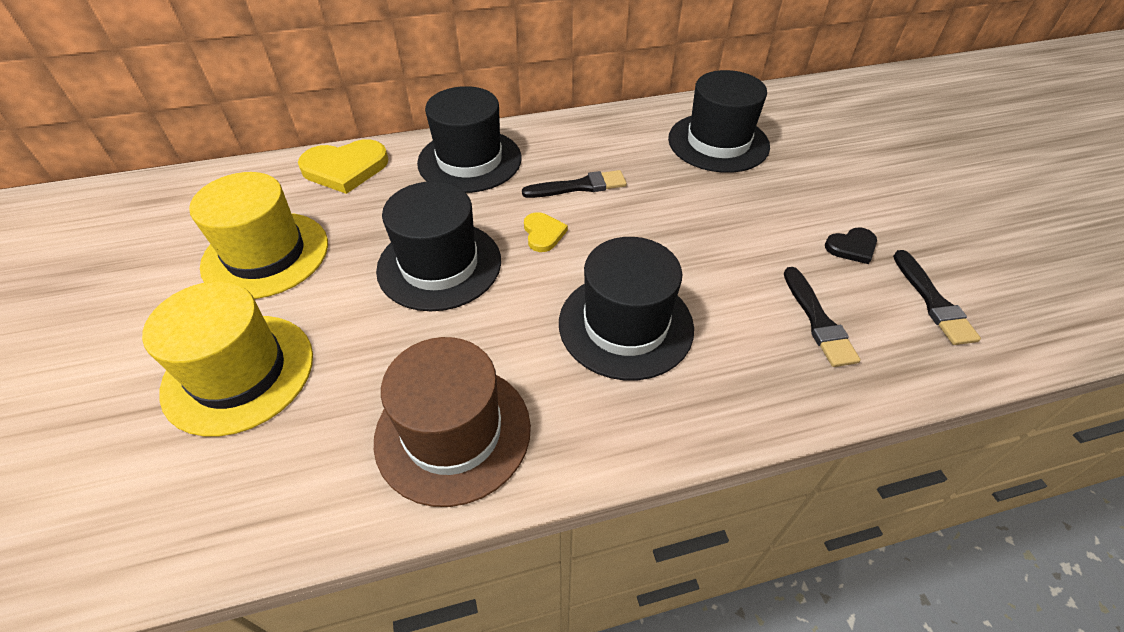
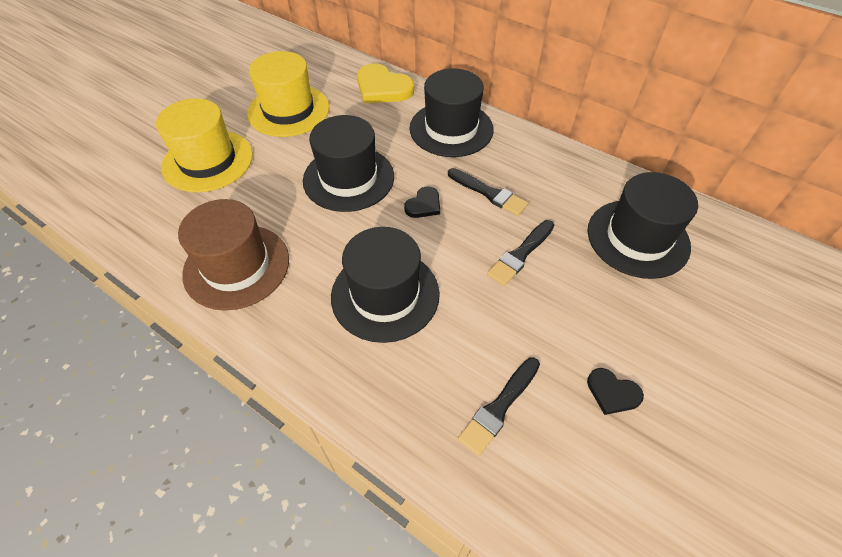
camera: 50 degrees right, 5 degrees up
(543, 233) = (424, 205): yellow heart -> black heart
(933, 301) = (609, 485): black brush -> black brush (520, 254)

